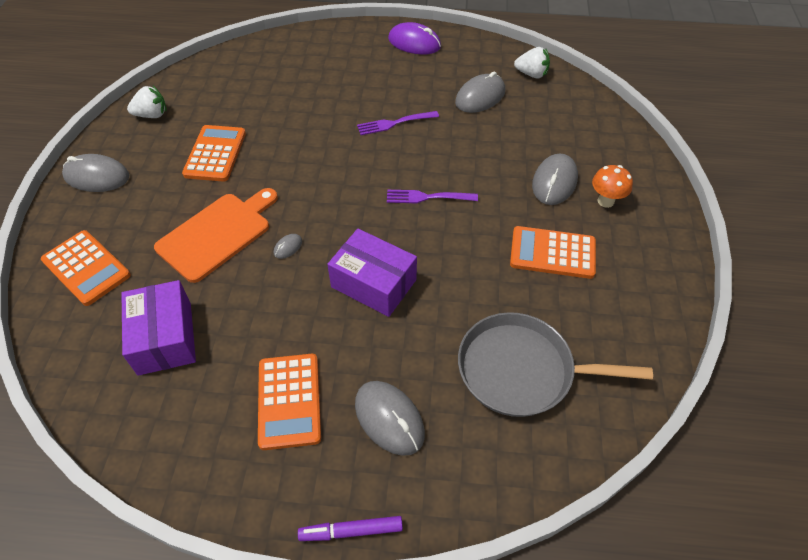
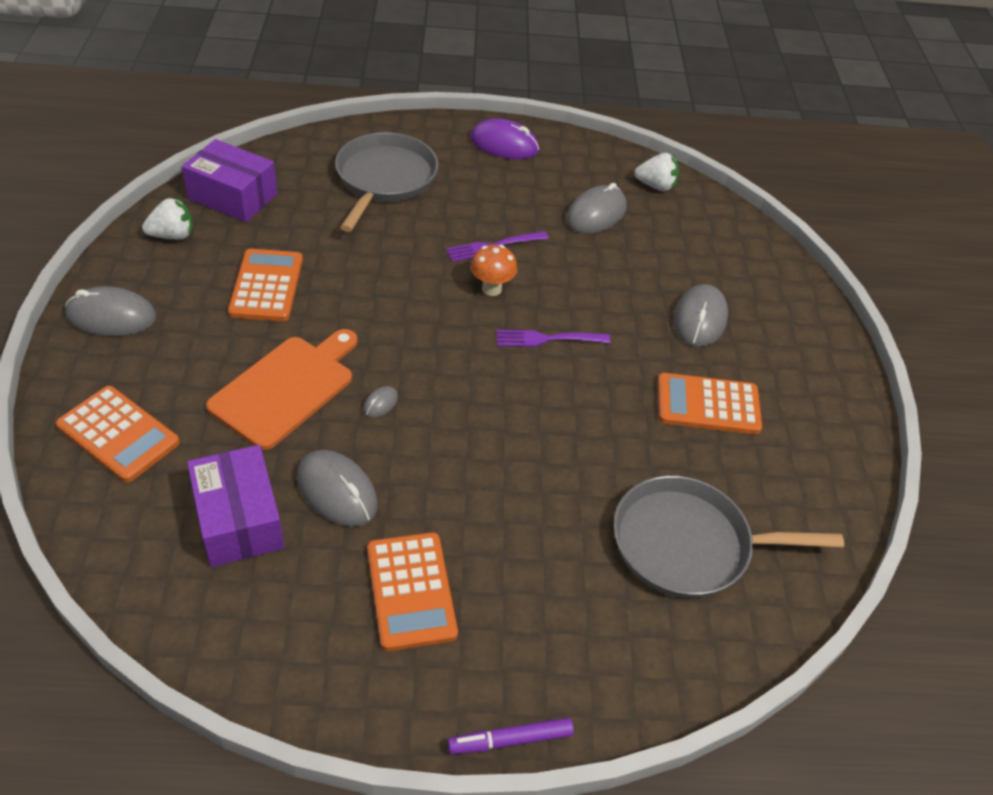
camera: 10 degrees left, 5 degrees down
(317, 71) = (384, 179): none -> grey pan
(373, 283) = (495, 446): purple box -> purple box (233, 196)
(389, 419) = (538, 607): grey mouse -> grey mouse (337, 491)
(605, 201) = (763, 341): orange mushroom -> orange mushroom (491, 289)

